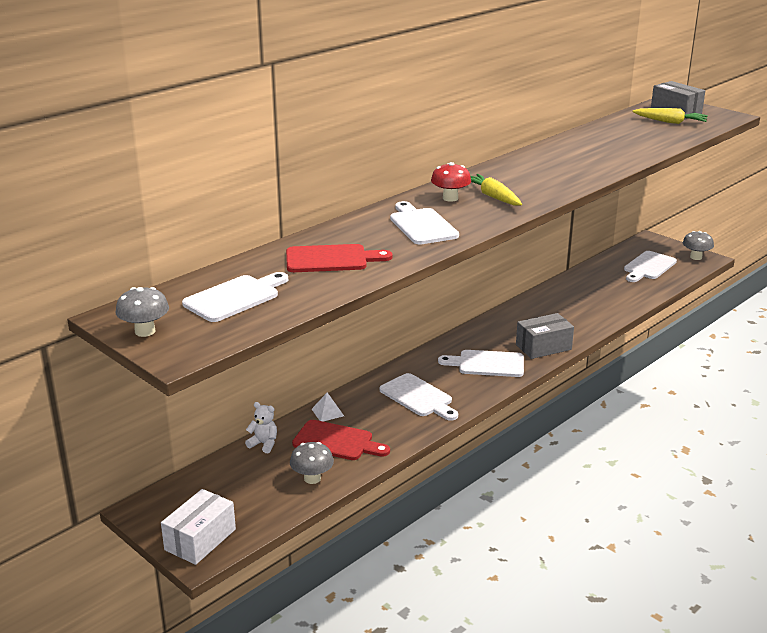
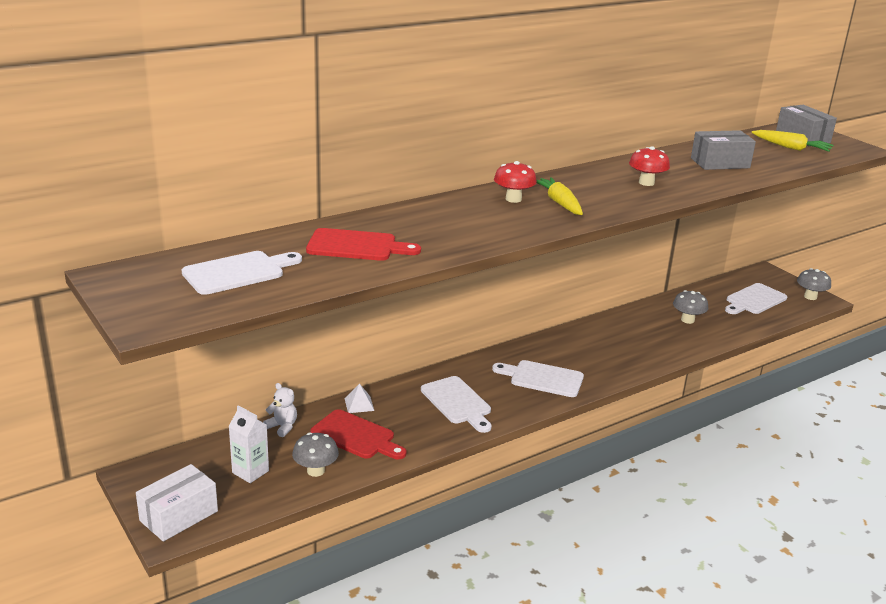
camera: 10 degrees right, 0 degrees up
(145, 331) = (129, 294): grey mushroom -> grey mushroom (687, 320)
(251, 489) = (250, 472): none -> white carton
(422, 225) = (469, 223): white cutting board -> none
(543, 347) = (609, 369): grey box -> grey box (720, 163)
(560, 169) = (646, 183): none -> red mushroom

